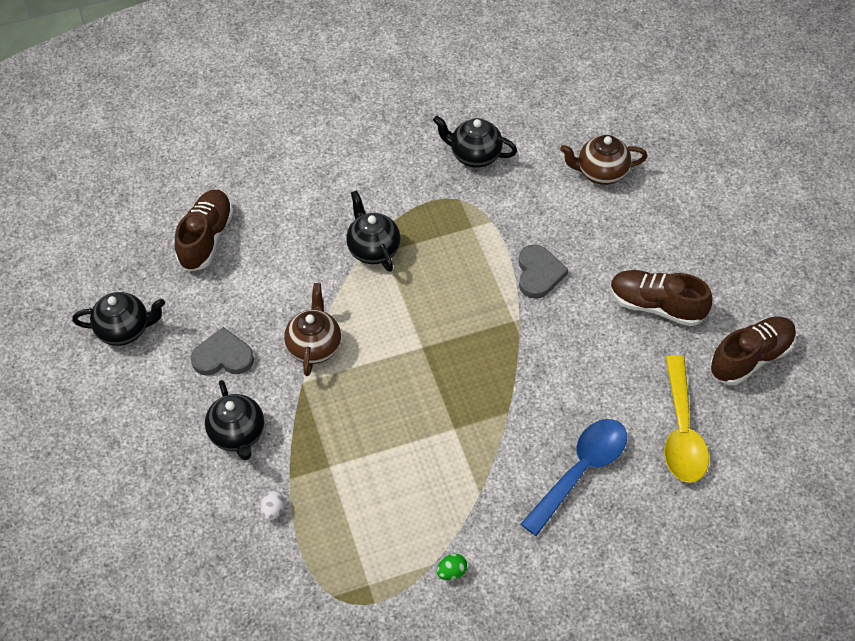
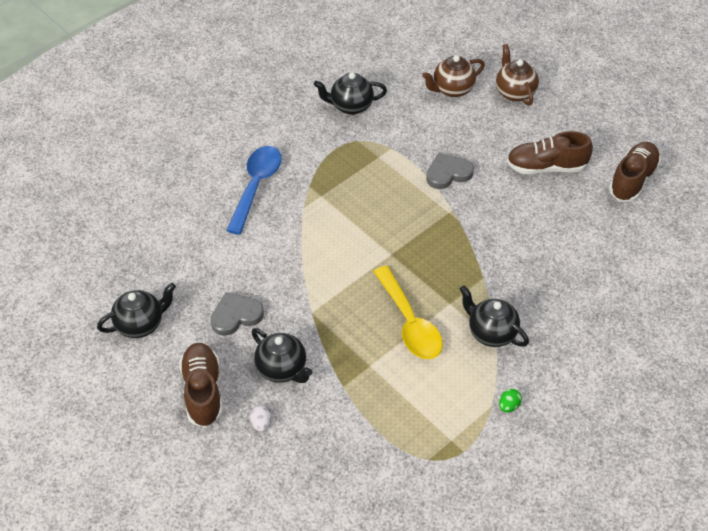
camera: 25 degrees left, 5 degrees down
(206, 238) = (170, 233): brown shoe -> brown shoe (203, 391)
(273, 510) = (344, 415): white egg -> white egg (261, 424)
(314, 346) = (306, 282): brown teapot -> brown teapot (514, 92)
(373, 249) = (311, 197): black teapot -> black teapot (491, 333)
(539, 273) = (448, 173): grey heart -> grey heart turned 90 degrees counterclockwise
(580, 471) = (560, 299): blue spoon -> blue spoon (256, 186)
(681, 431) = (615, 246): yellow spoon -> yellow spoon (409, 323)

